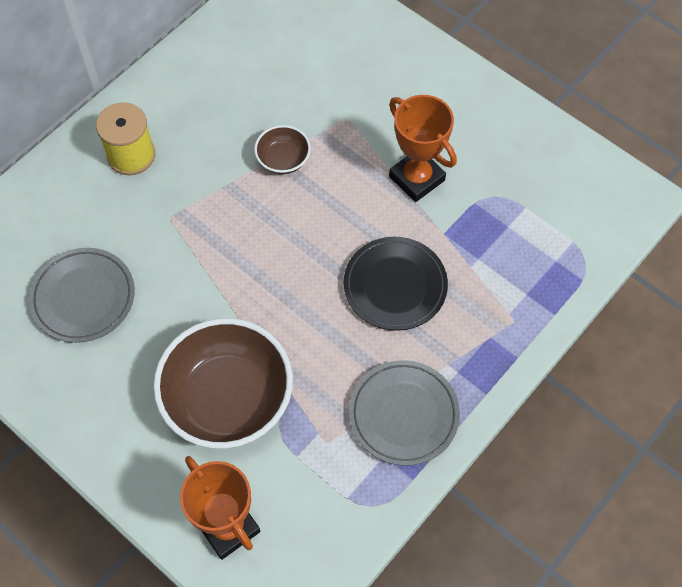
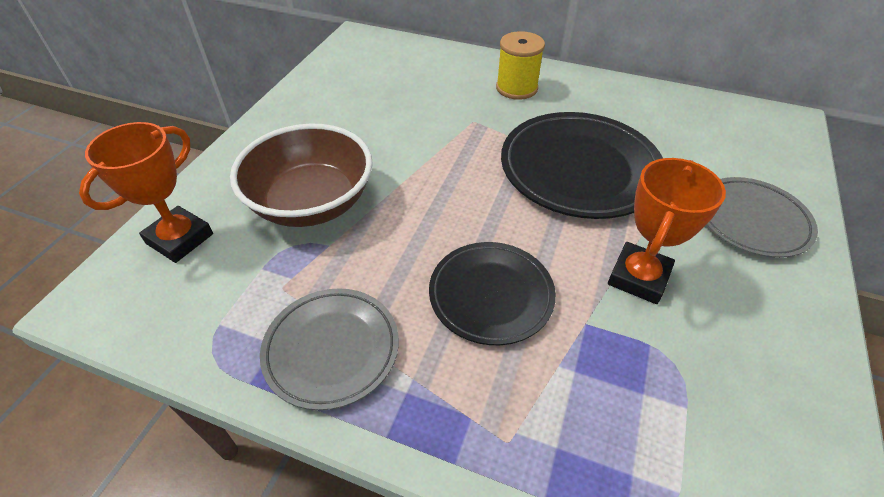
camera: 70 degrees right, 15 degrees down
(83, 297) = (377, 100): grey plate -> grey plate (751, 221)
(283, 159) = (579, 170): brown bowl -> black plate

